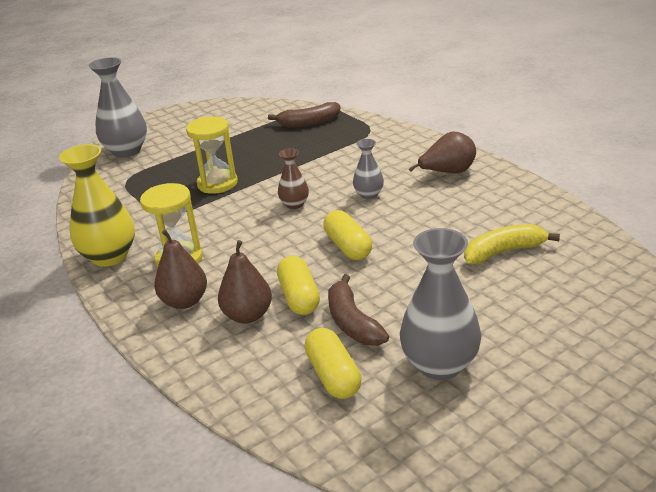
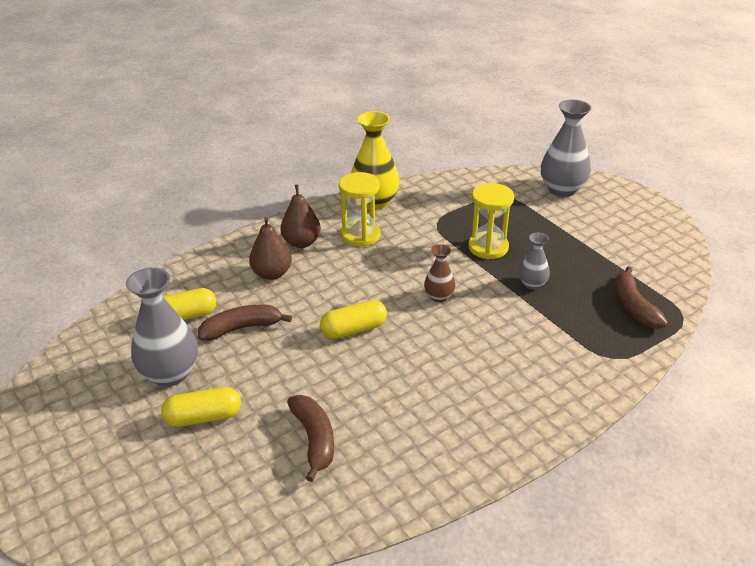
camera: 90 degrees right, 5 degrees up
(299, 297) = (286, 300): yellow capsule -> yellow capsule (203, 417)
(369, 194) = (450, 348): grey vase -> grey vase (532, 284)
(448, 172) = (493, 417): brown pear -> none
(504, 252) = (314, 440): yellow banana -> brown banana

